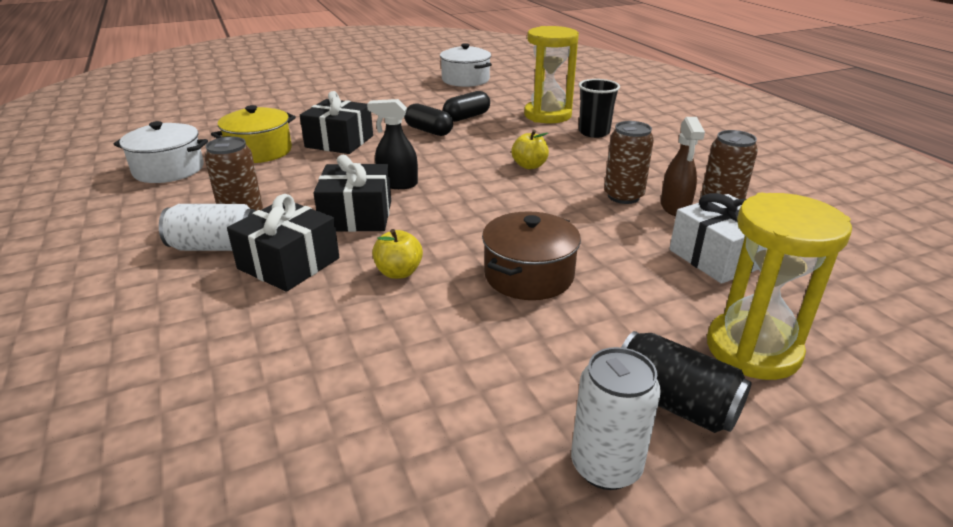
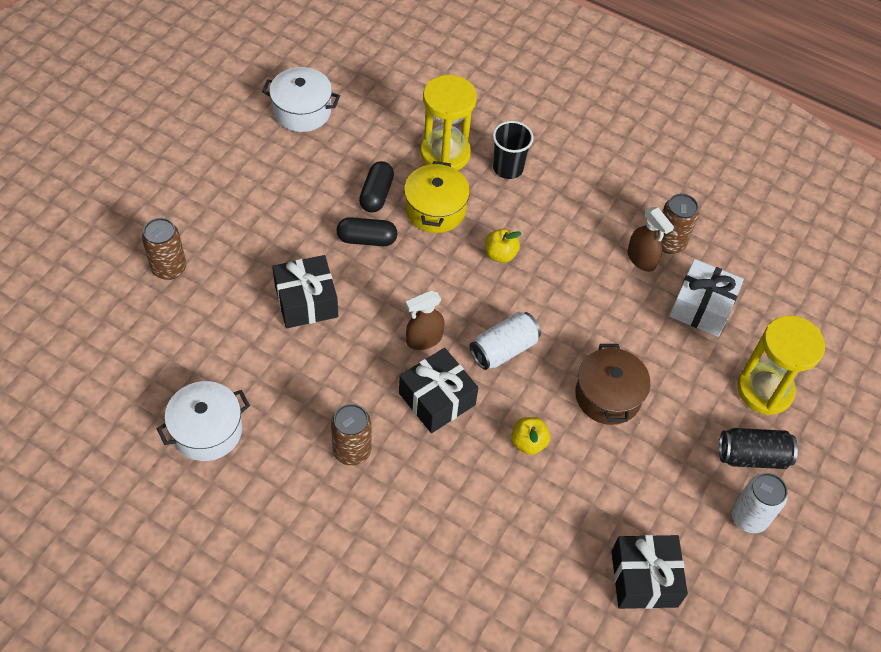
camera: 40 degrees left, 25 degrees up
(216, 247) = (378, 495): white can -> white can (503, 349)
(259, 151) = (252, 357): yellow pot -> yellow pot (435, 209)
(289, 263) = (449, 479): black gift -> black gift (644, 579)
(397, 184) = (424, 339): black spray bottle -> brown spray bottle
(623, 196) = (599, 263): brown can -> brown can (169, 268)

